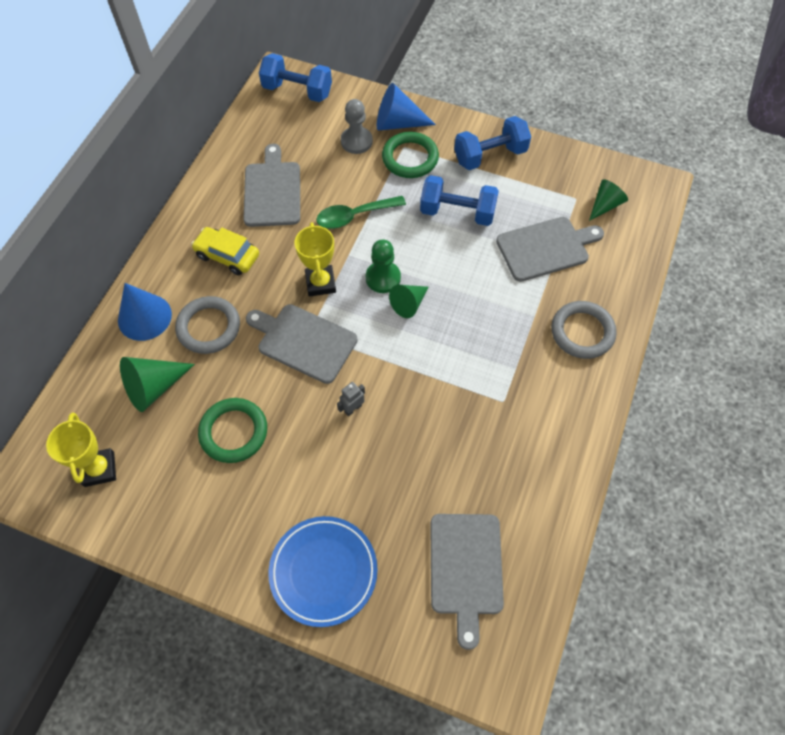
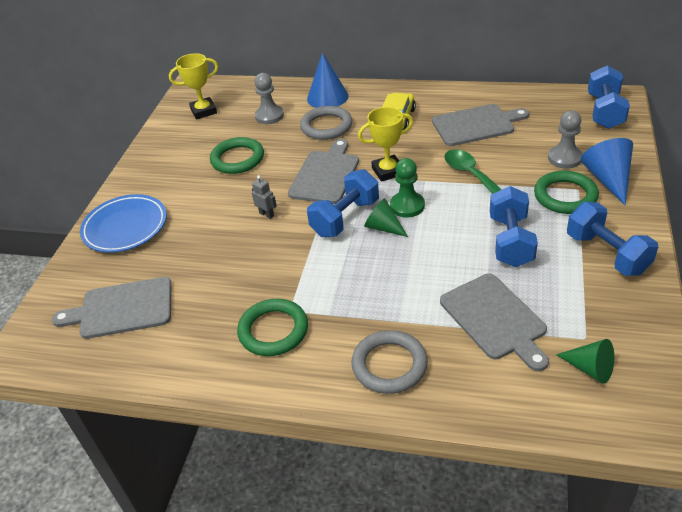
camera: 85 degrees right, 20 degrees down
(154, 387) = (269, 116): green cone -> grey pawn
(384, 334) = (345, 218): none -> blue dumbbell
(526, 418) = (273, 330): none -> green ring

